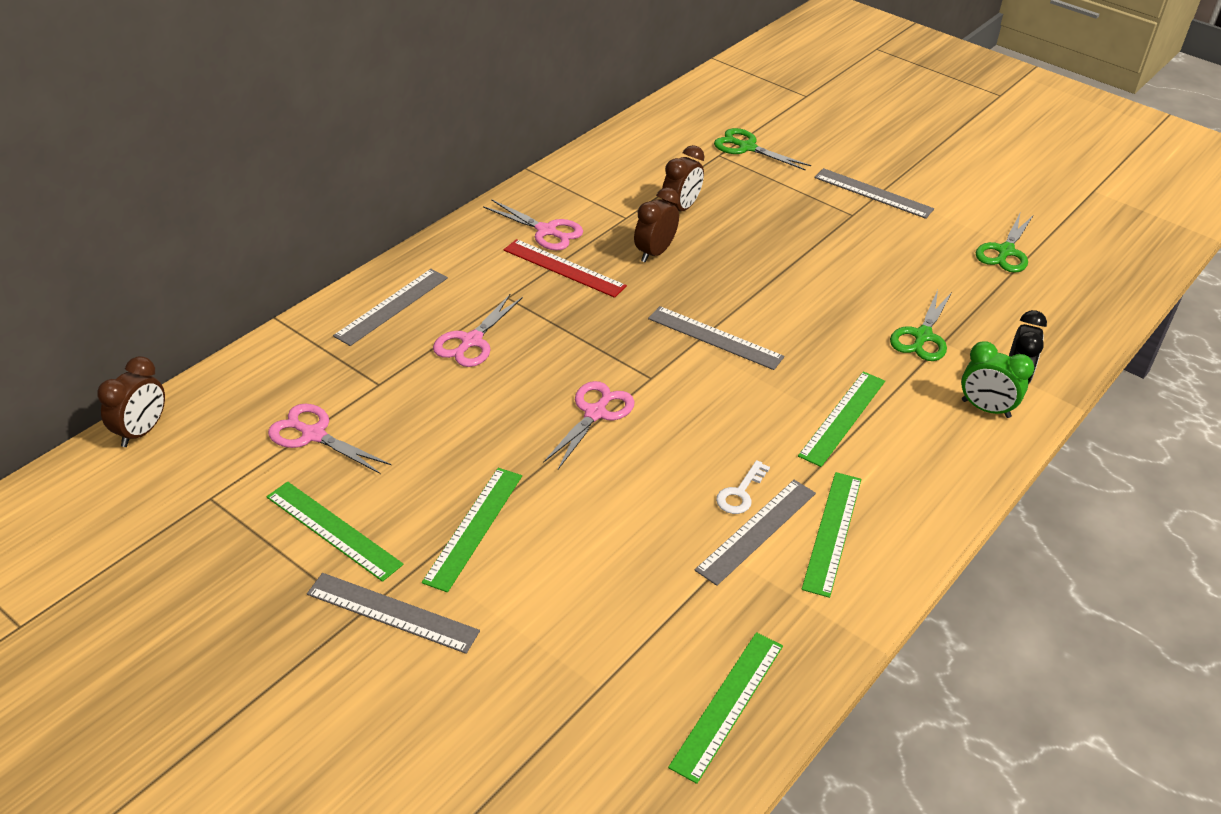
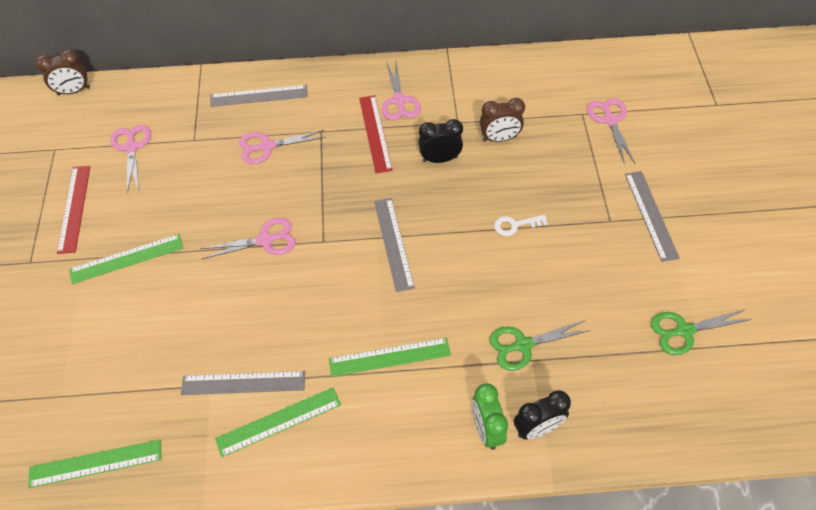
camera: 50 degrees right, 15 degrees up
(333, 530) = (74, 208): green ruler -> red ruler
(392, 612) = (40, 274): grey ruler -> none
(654, 253) = (440, 159): brown clock -> black clock
(740, 493) = (267, 353): white key -> white key (515, 225)
(747, 147) = (610, 120): green scissors -> pink scissors

